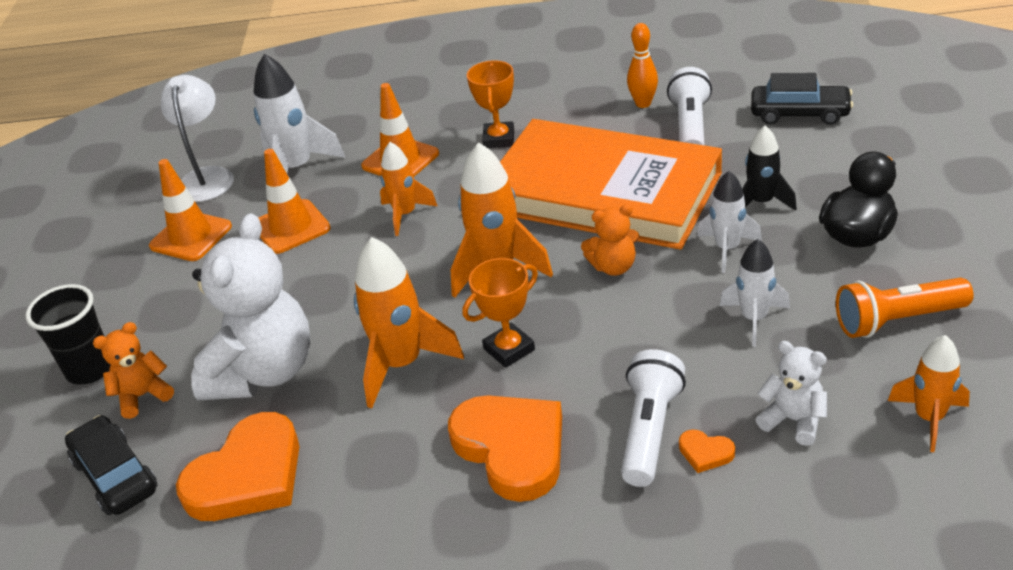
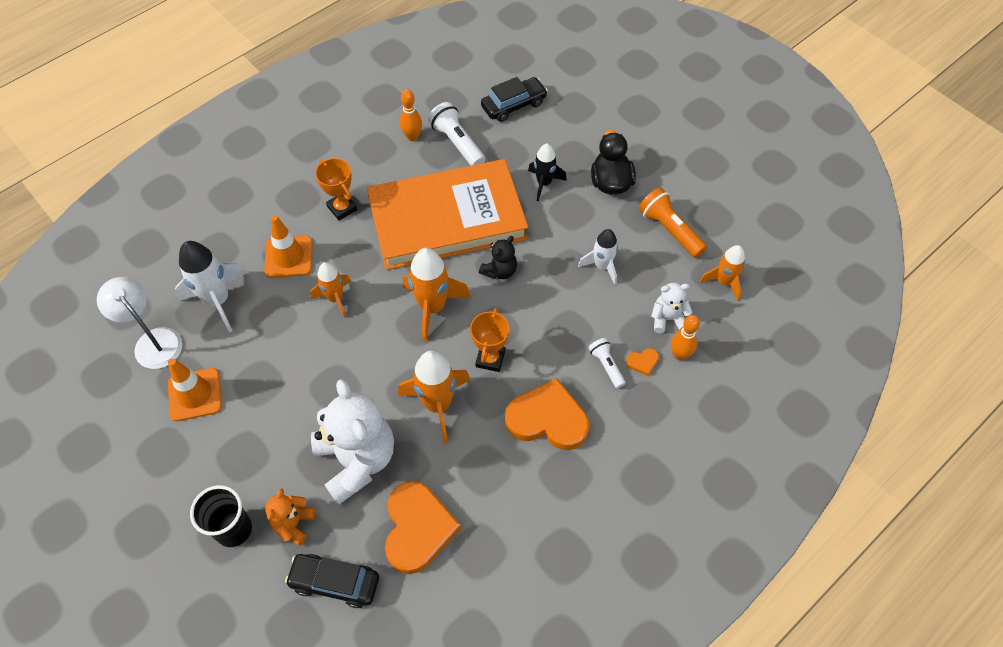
camera: 45 degrees left, 20 degrees up
(291, 227) = (264, 348): orange traffic cone -> none
(613, 267) = (500, 271): orange teddy bear -> black teddy bear
(649, 431) = (606, 365): white flashlight -> white flashlight, size x0.61
(727, 249) = (551, 226): white rocket -> none
(770, 472) = (679, 354): none -> orange bowling pin
(897, 320) = (669, 230): orange flashlight -> orange flashlight turned 105 degrees clockwise

